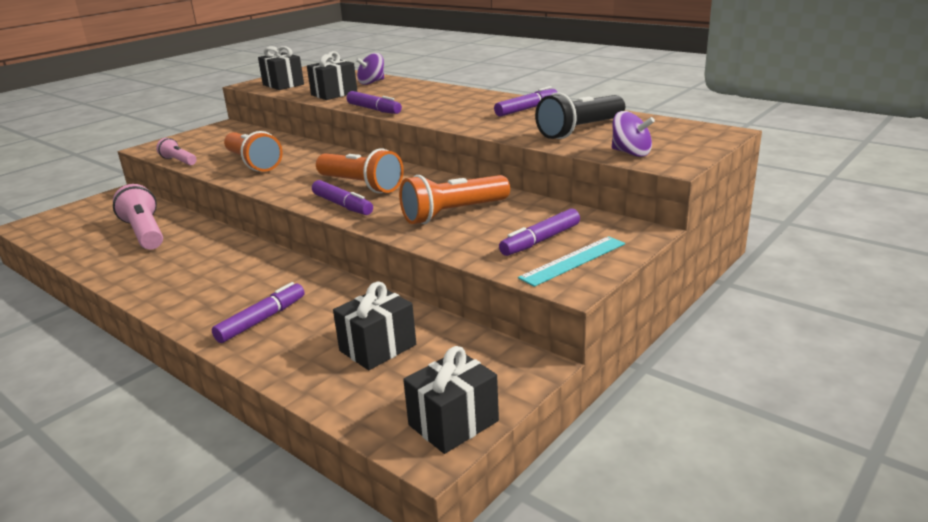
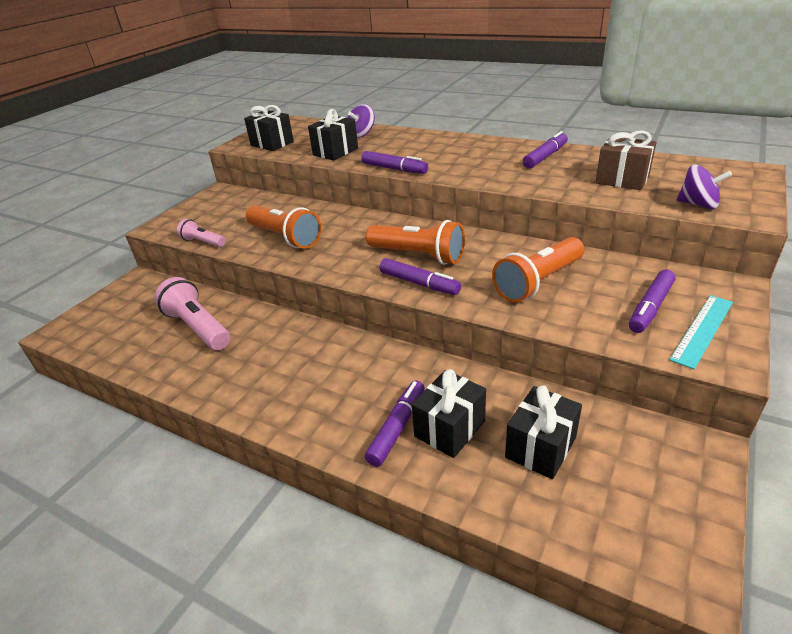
camera: 10 degrees left, 10 degrees up
(453, 423) = (685, 536): black gift -> black gift (449, 428)
(580, 130) = (622, 180): black flashlight -> brown gift

